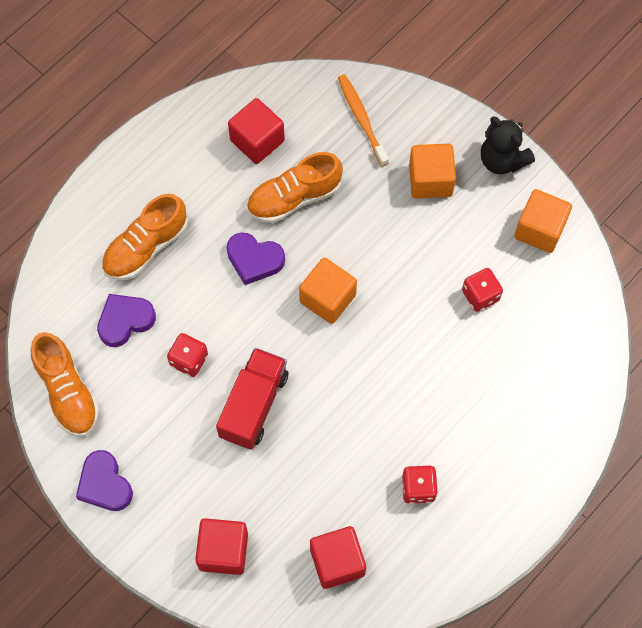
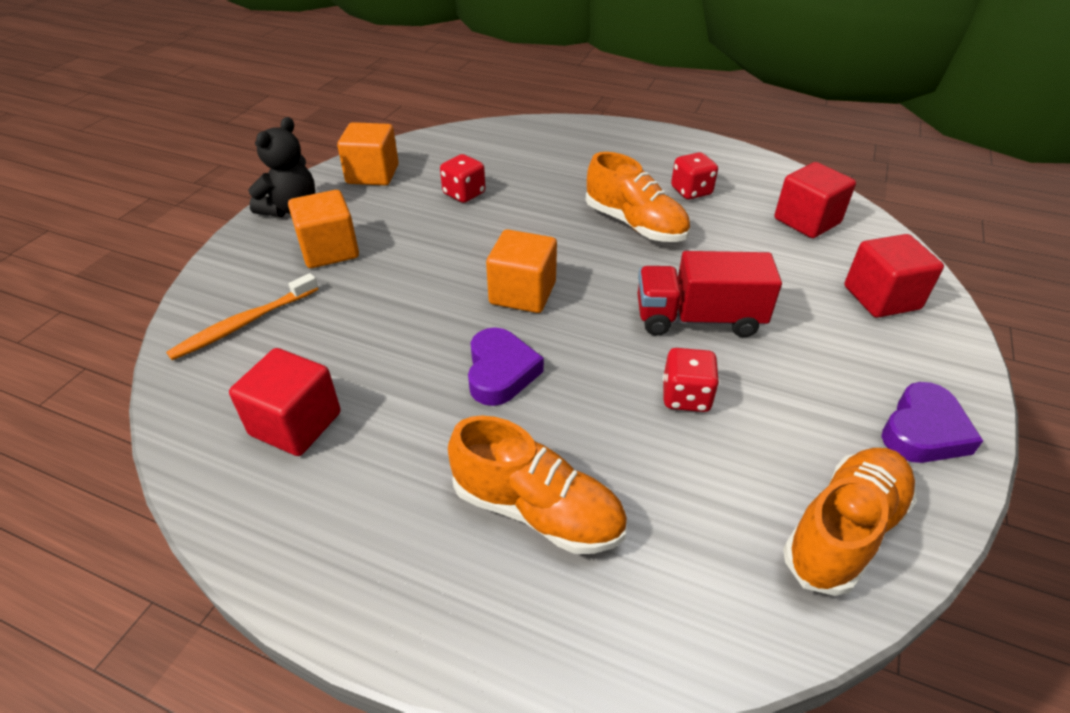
camera: 110 degrees left, 25 degrees down
(125, 321) = (678, 493): purple heart -> none
(294, 197) = (387, 358): orange shoe -> orange shoe (635, 225)

